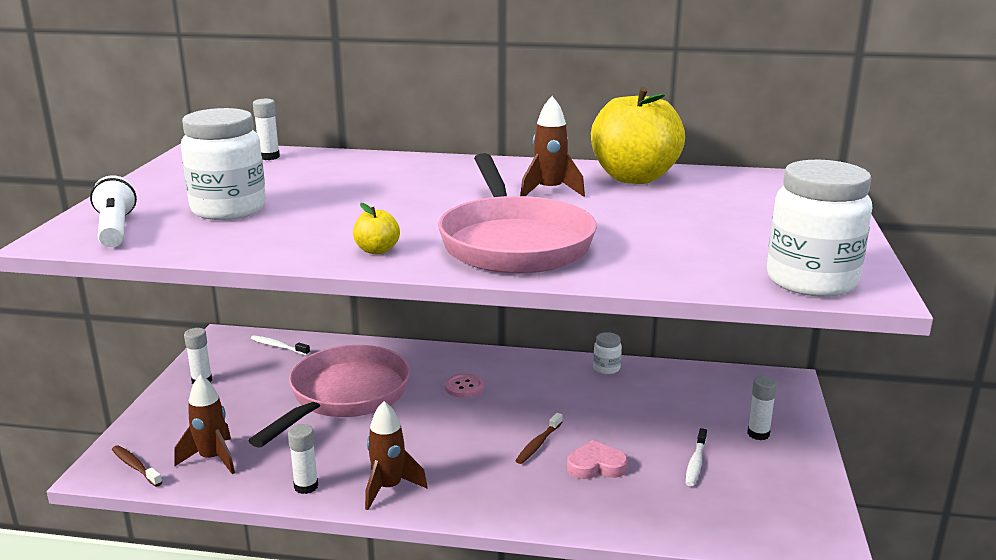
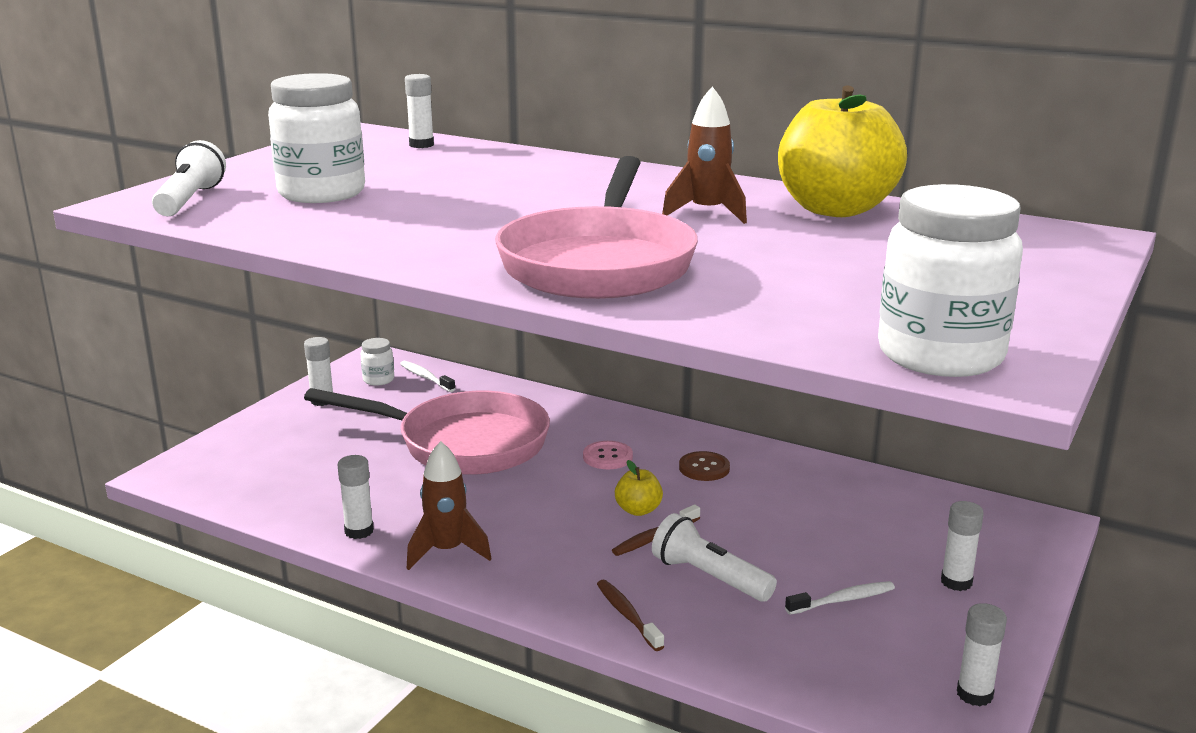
camera: 20 degrees right, 0 degrees up
(135, 466) = (201, 476): brown toothbrush -> brown toothbrush (627, 615)
(212, 459) = (281, 483): brown rocket -> none
(344, 397) = (462, 443): pink pan -> pink pan turned 60 degrees clockwise
(377, 250) = (433, 252): yellow apple -> yellow apple (638, 510)
(540, 383) = (704, 468): none -> brown button
(596, 466) = (709, 577): pink heart -> white flashlight
(606, 368) = (801, 466): white jar -> white jar (378, 380)
(695, 463) = (843, 600): white toothbrush -> white toothbrush turned 150 degrees counterclockwise
(818, 511) = (974, 694): none -> white glue stick

